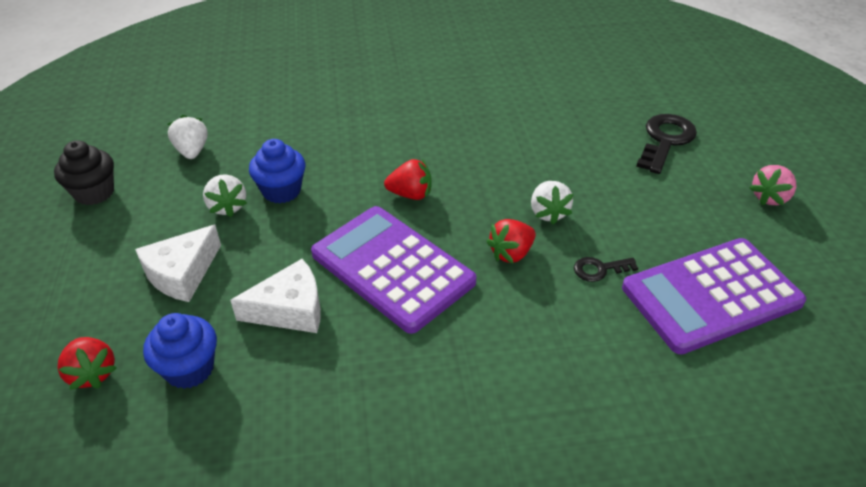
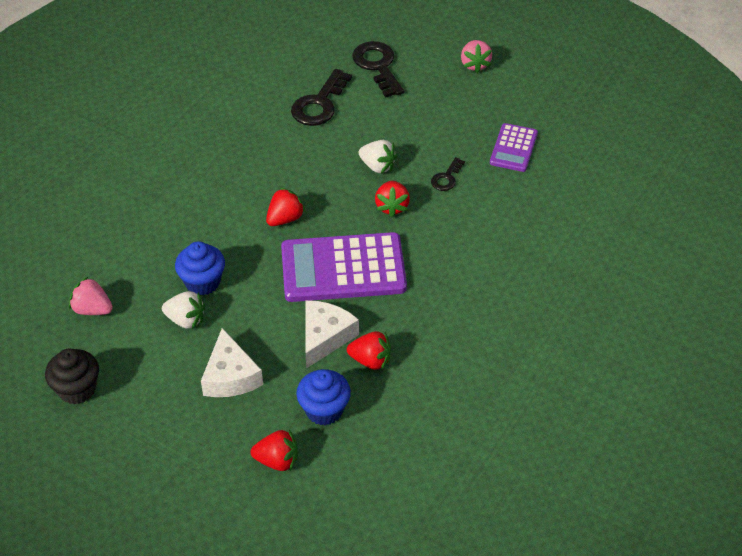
camera: 50 degrees left, 5 degrees up
(192, 151) = (92, 309): white strawberry -> pink strawberry
(289, 364) = (370, 360): none -> red strawberry
(570, 135) = (319, 104): none -> black key
(711, 296) = (513, 148): purple calculator -> purple calculator, size x0.53

